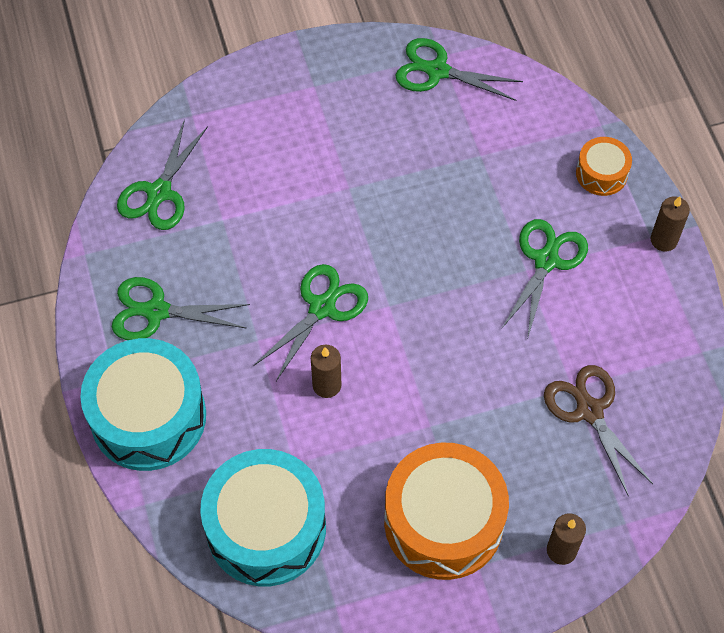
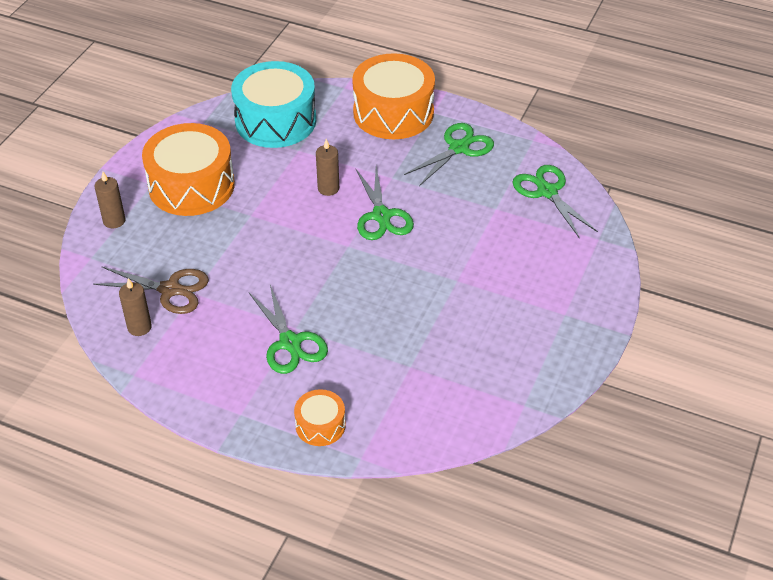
camera: 130 degrees right, 15 degrees down
(148, 417) = (393, 113): turquoise drum -> orange drum
(437, 71) = (510, 392): green scissors -> none
(664, 240) = (230, 419): brown candle -> brown candle (139, 327)

